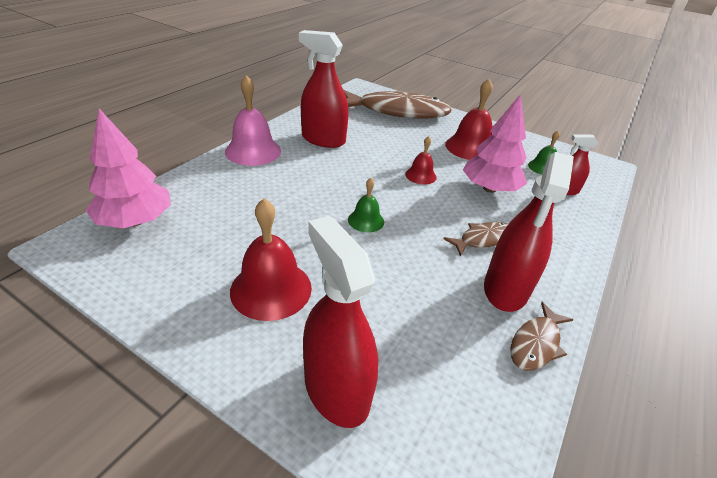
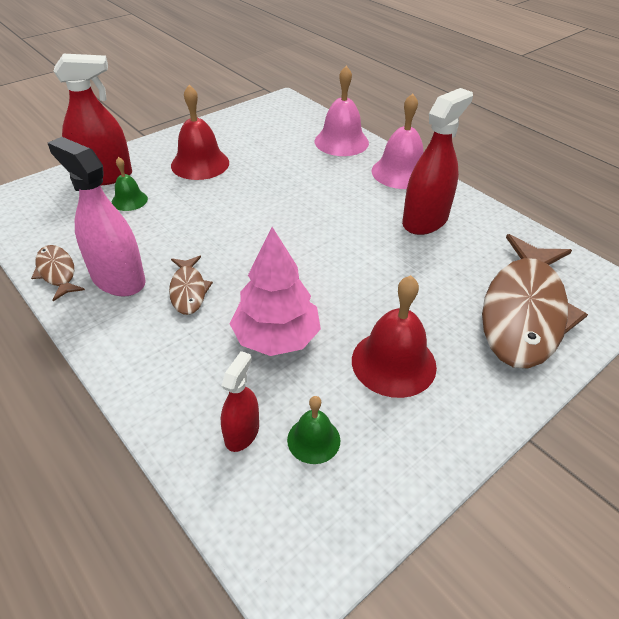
camera: 110 degrees right, 5 degrees up
(135, 221) = (302, 120): pink tree -> none
(196, 186) = (341, 142): none -> pink bell
(366, 220) = (256, 220): green bell -> green bell (129, 200)
(420, 175) = (325, 281): red bell -> none
(506, 289) = (118, 279): red spray bottle -> pink spray bottle

